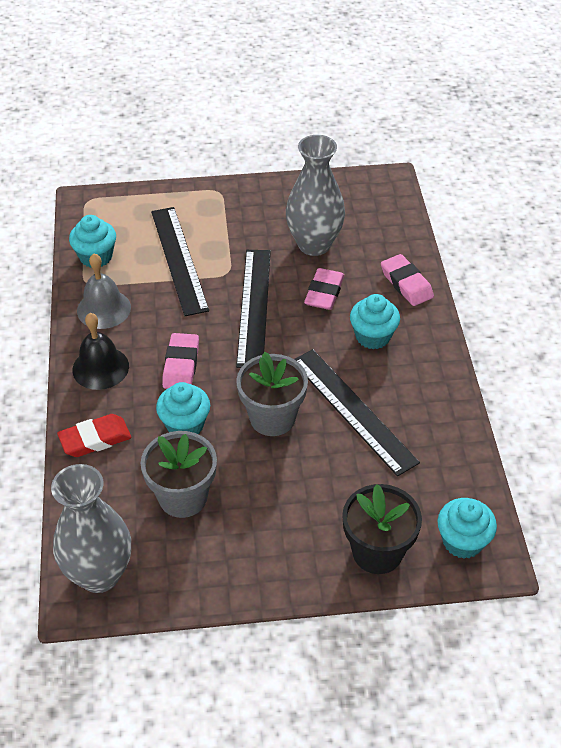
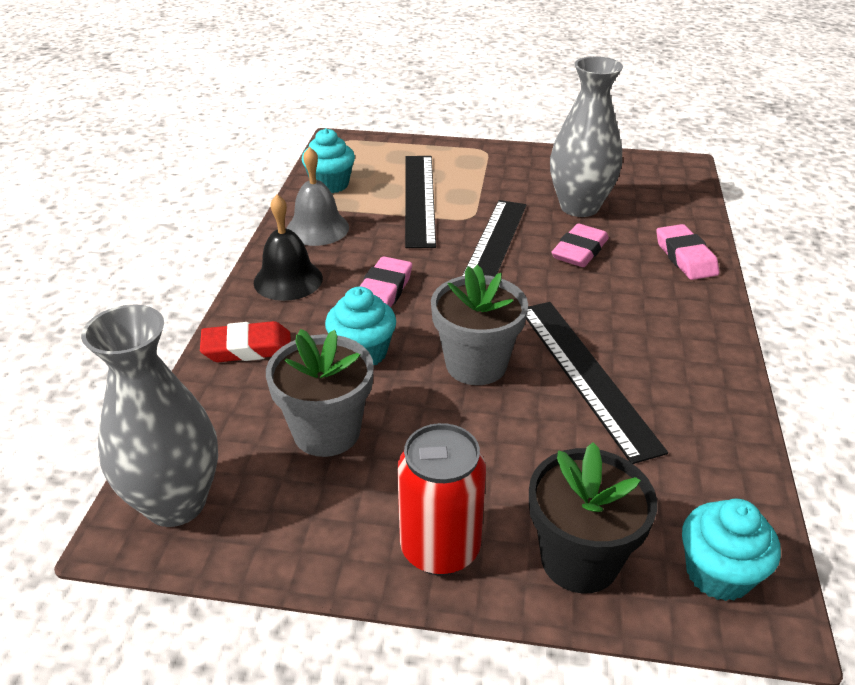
camera: 15 degrees right, 10 degrees down
(288, 565) = (440, 548): none -> red can
(373, 336) = (631, 302): turquoise cupcake -> none

